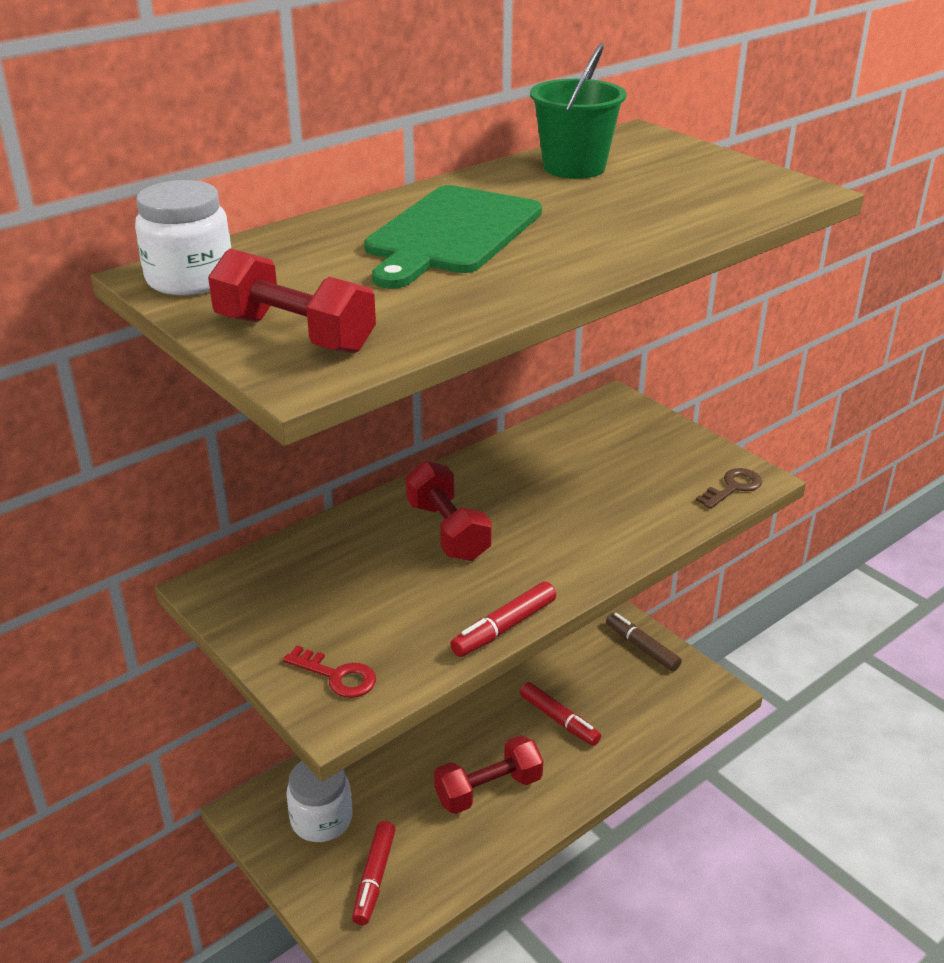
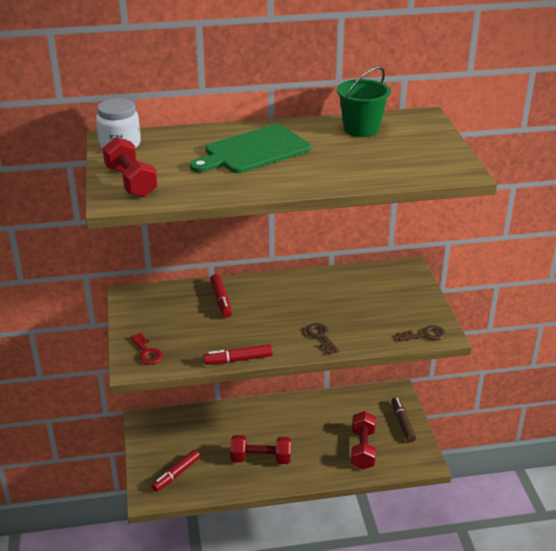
camera: 30 degrees right, 0 degrees up
(321, 819) = (172, 438): white jar -> none
(447, 531) = (255, 306): red dumbbell -> red dumbbell (362, 449)
(559, 720) = (324, 441): red marker -> red marker (221, 300)
(594, 543) = (321, 337): none -> brown key

